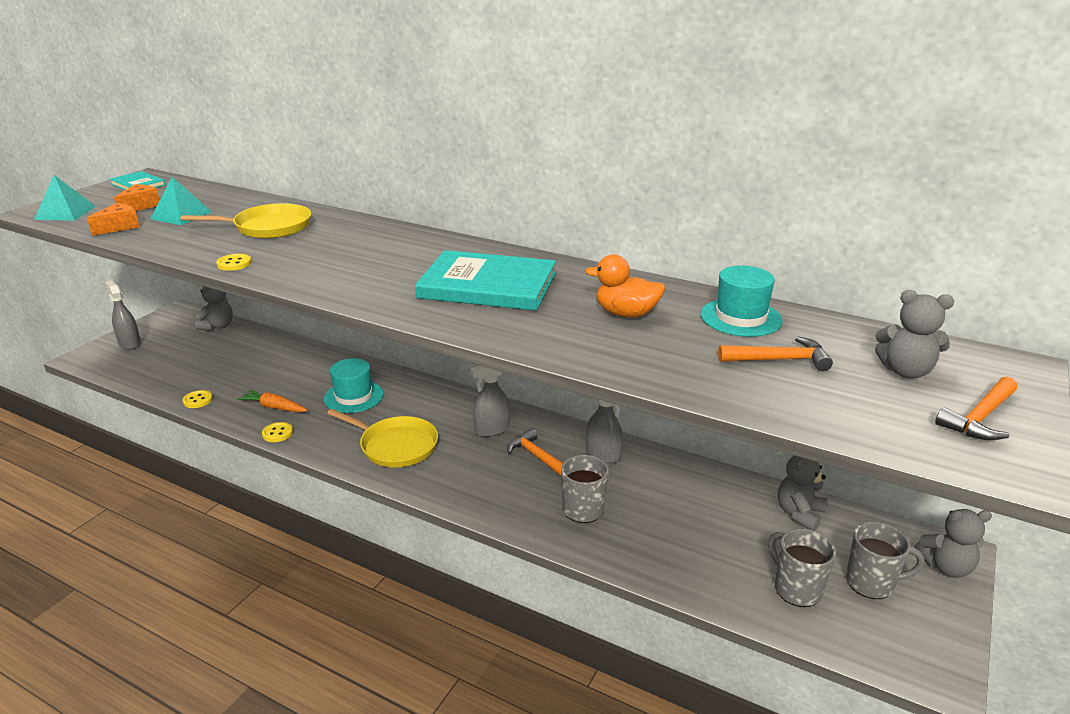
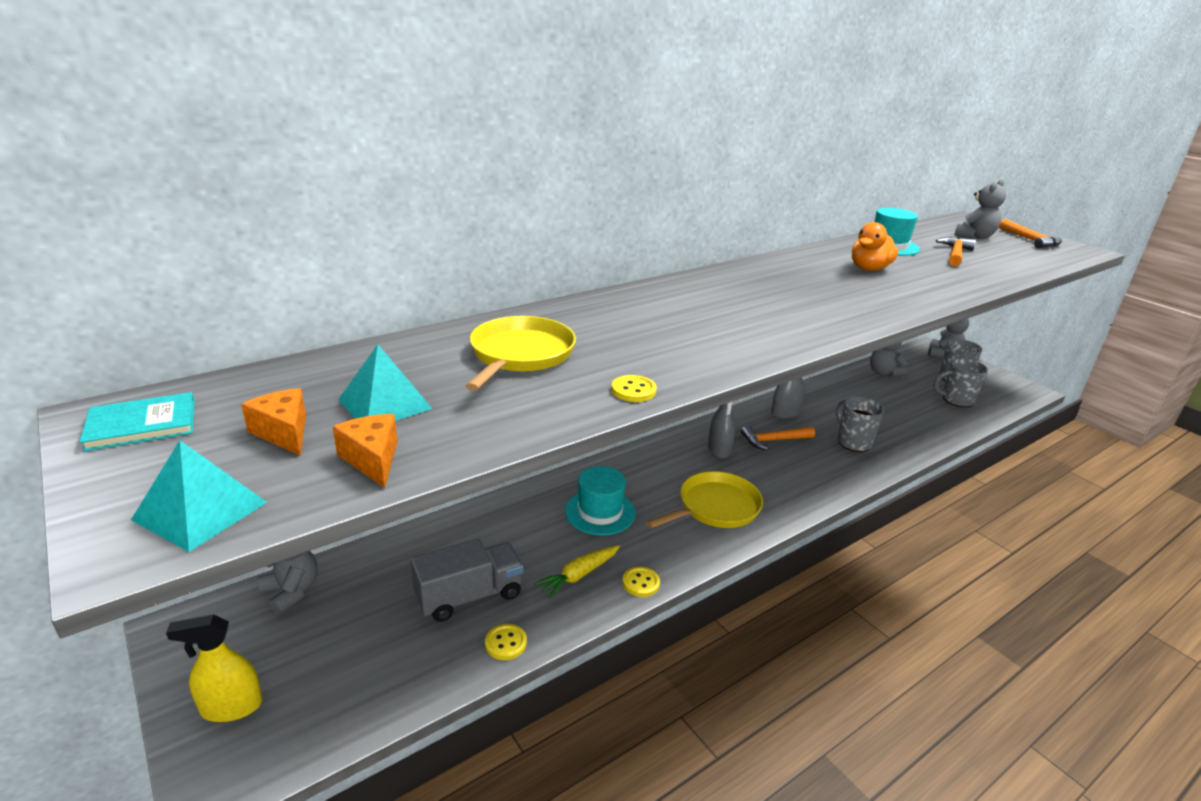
camera: 65 degrees left, 0 degrees up
(129, 343) = (231, 707): grey spray bottle -> yellow spray bottle
(236, 376) = (469, 596): none -> grey truck
(274, 407) = (579, 575): orange carrot -> yellow carrot
(487, 285) = (788, 294): turquoise book -> none

